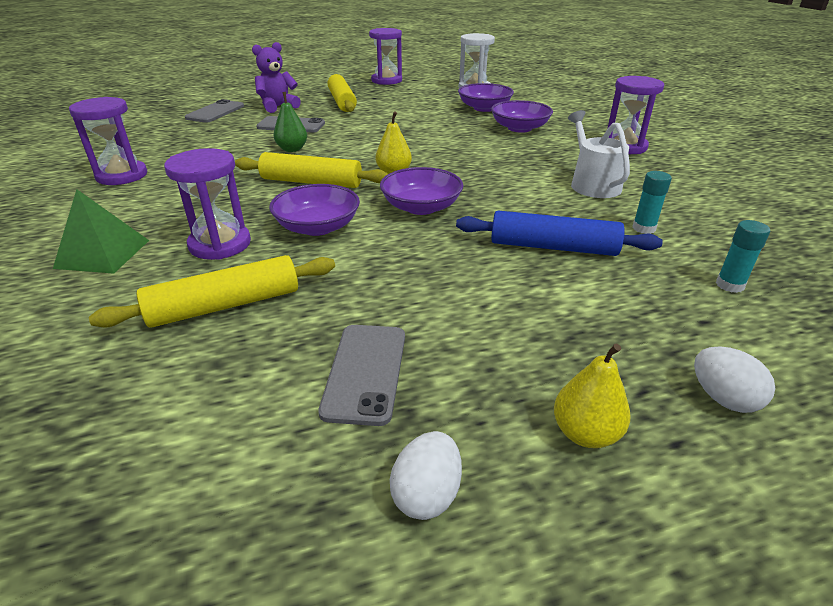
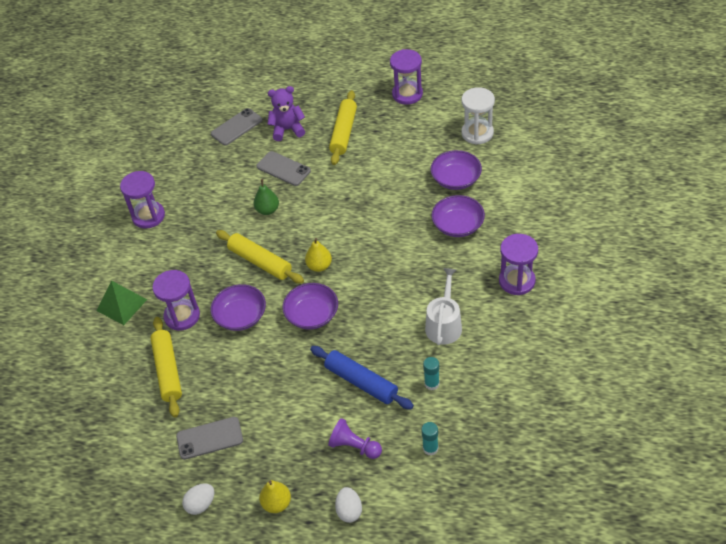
camera: 30 degrees right, 15 degrees up
(225, 305) = (168, 370): yellow rolling pin -> yellow rolling pin turned 75 degrees clockwise
(365, 372) = (209, 438): grey phone -> grey phone turned 45 degrees clockwise
(624, 312) = (354, 446): none -> purple pawn

